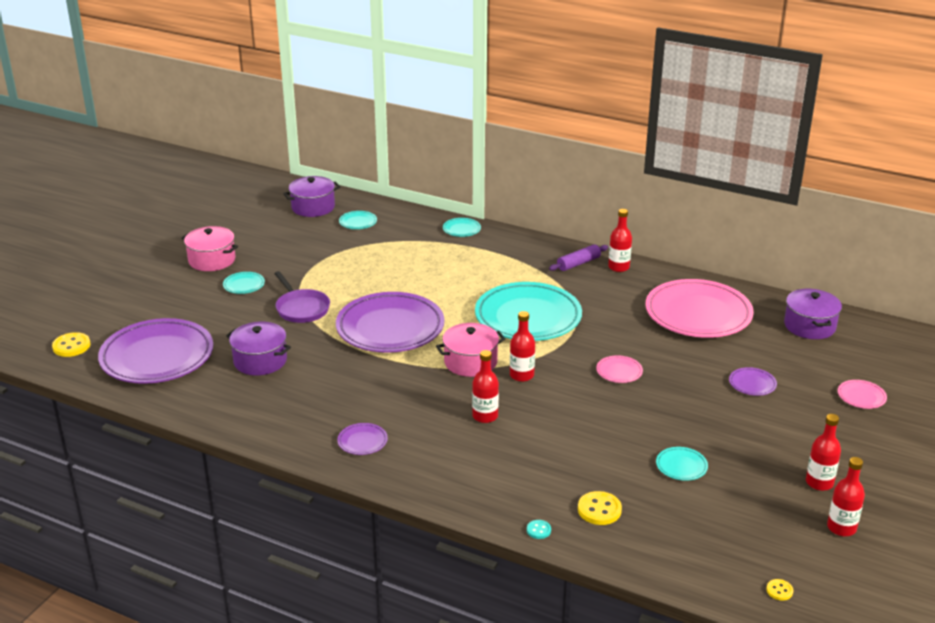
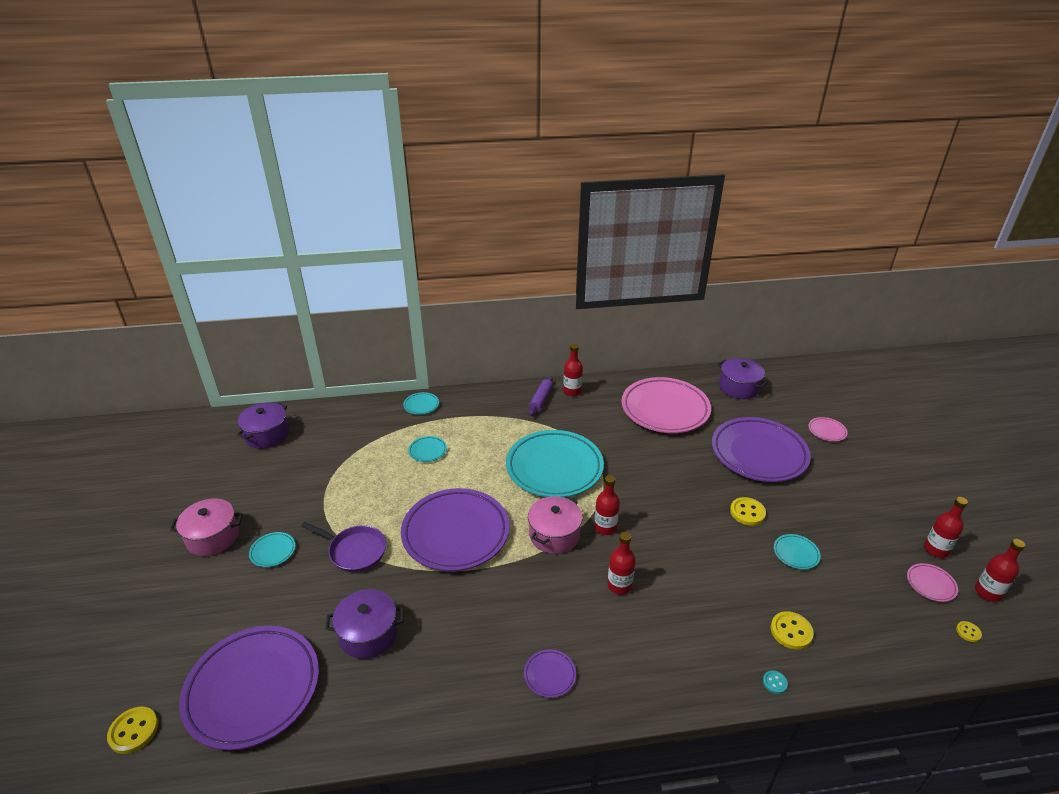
camera: 35 degrees left, 5 degrees up
(358, 222) = (324, 434): turquoise plate -> turquoise plate (427, 451)
(619, 372) = (668, 487): pink plate -> pink plate (930, 584)
(674, 420) = (747, 512): none -> yellow button
(752, 384) = (758, 453): purple plate -> purple plate, size x2.47
(819, 483) = (883, 518): red bottle -> red bottle (987, 592)

